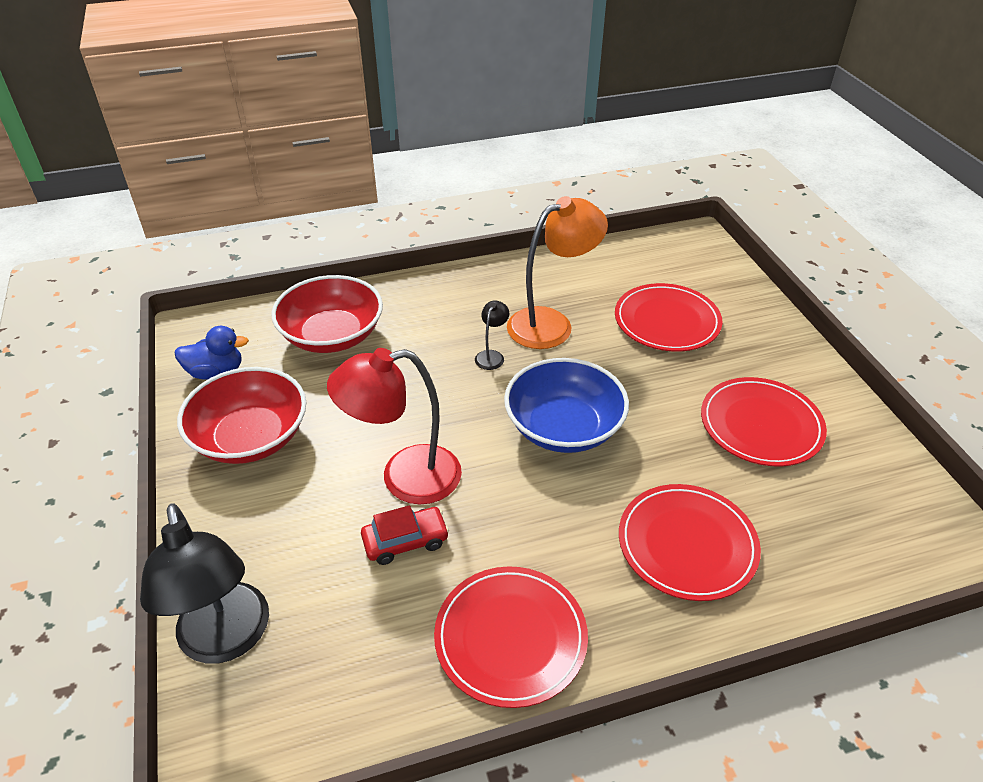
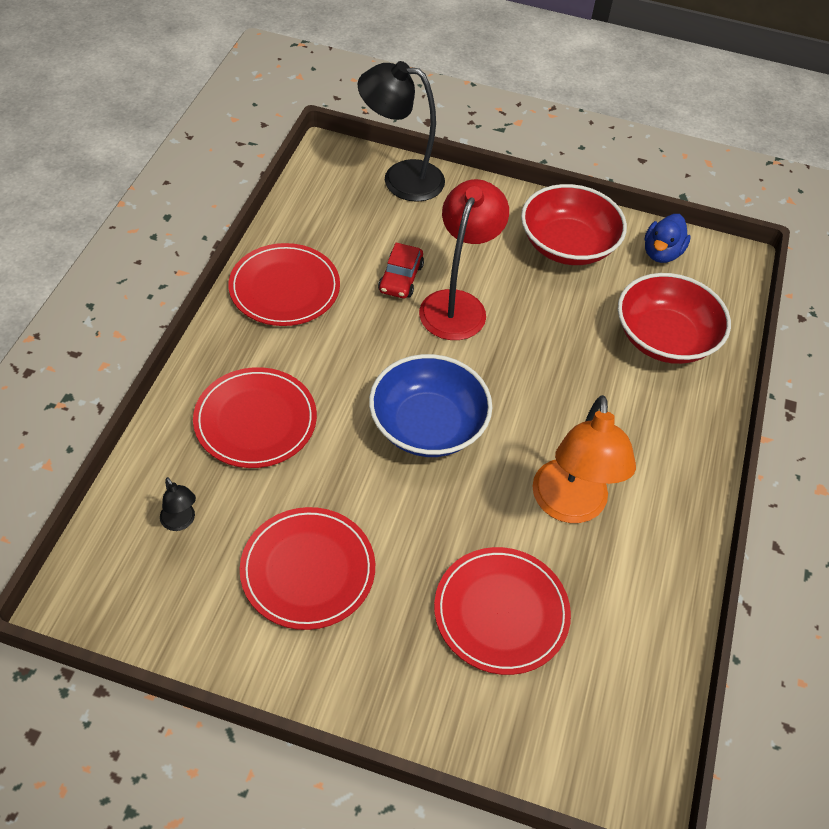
camera: 120 degrees right, 10 degrees up
(491, 356) = (555, 431): black lamp -> black lamp (181, 522)

